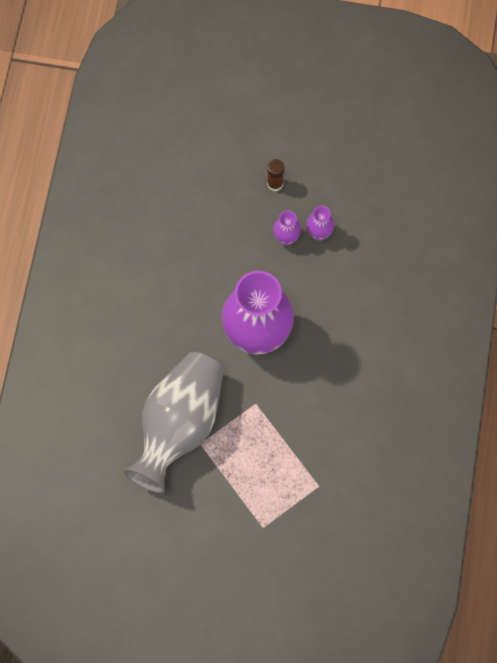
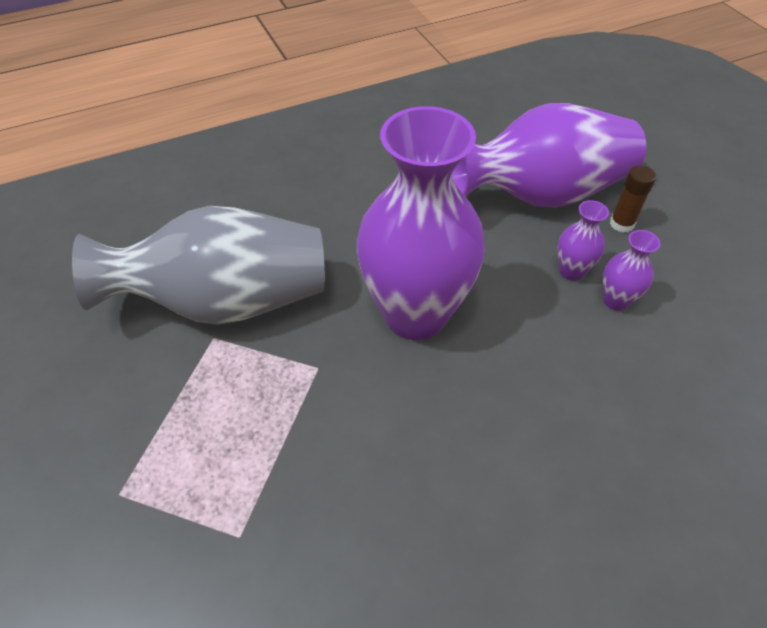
camera: 55 degrees right, 20 degrees down
(222, 206) = (540, 194): none -> purple vase

